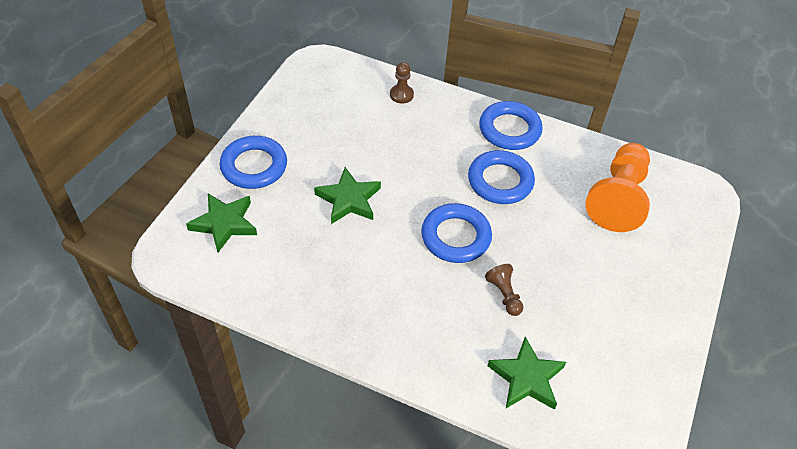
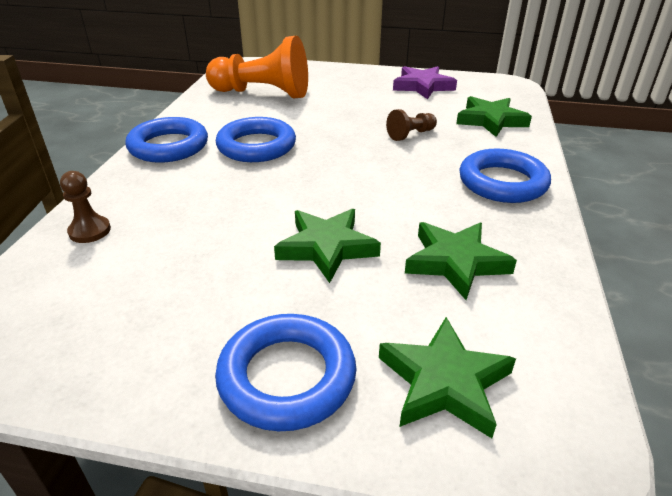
camera: 100 degrees left, 15 degrees down
(311, 261) = (455, 262): none -> green star
(455, 237) = (352, 164): blue ring -> blue ring (502, 182)
(631, 346) = (422, 86): none -> purple star

